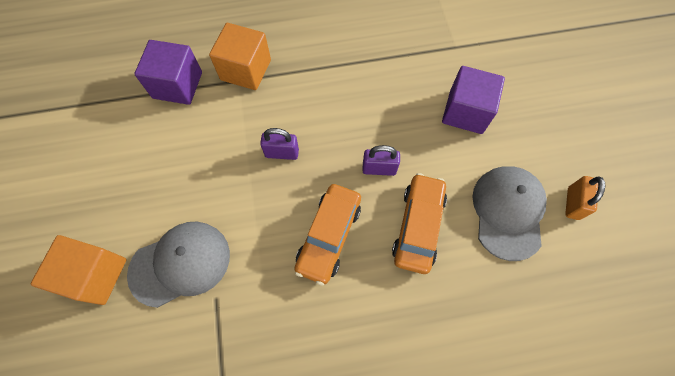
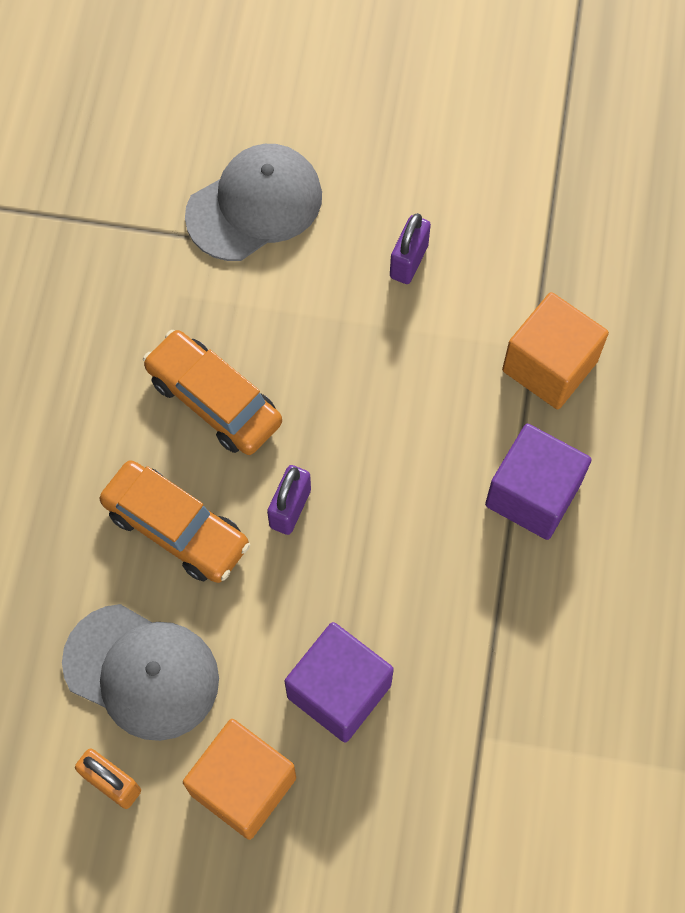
camera: 110 degrees right, 0 degrees up
(95, 275) = (282, 106): orange cube -> orange cube (243, 785)
(177, 85) = (553, 259): purple cube -> purple cube (533, 494)
(180, 264) = (254, 205): grey cap -> grey cap turned 120 degrees counterclockwise
(282, 153) = (372, 376): purple padlock -> purple padlock (408, 261)

